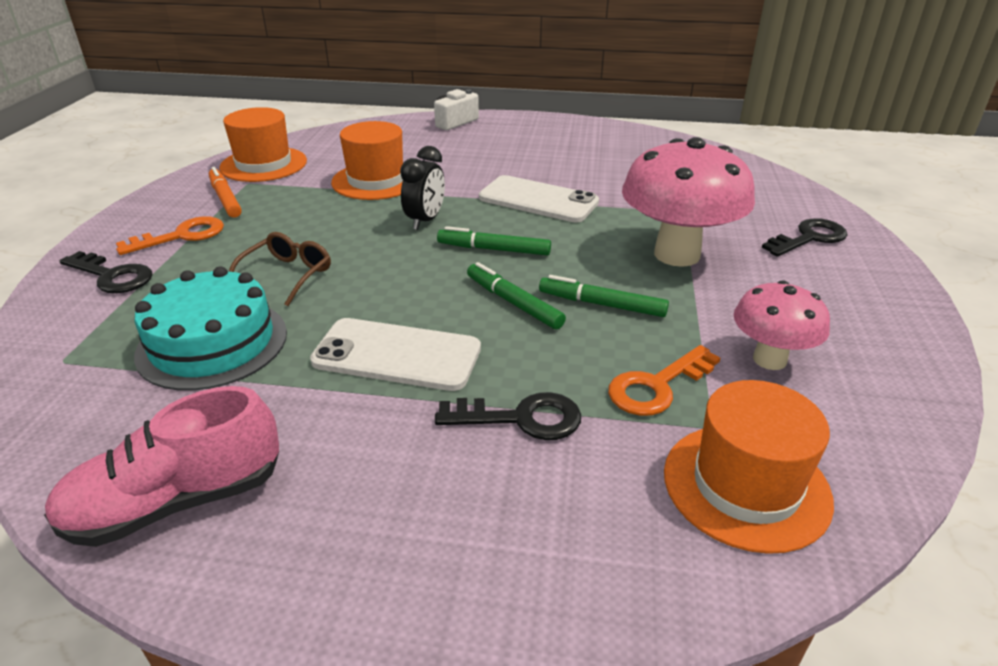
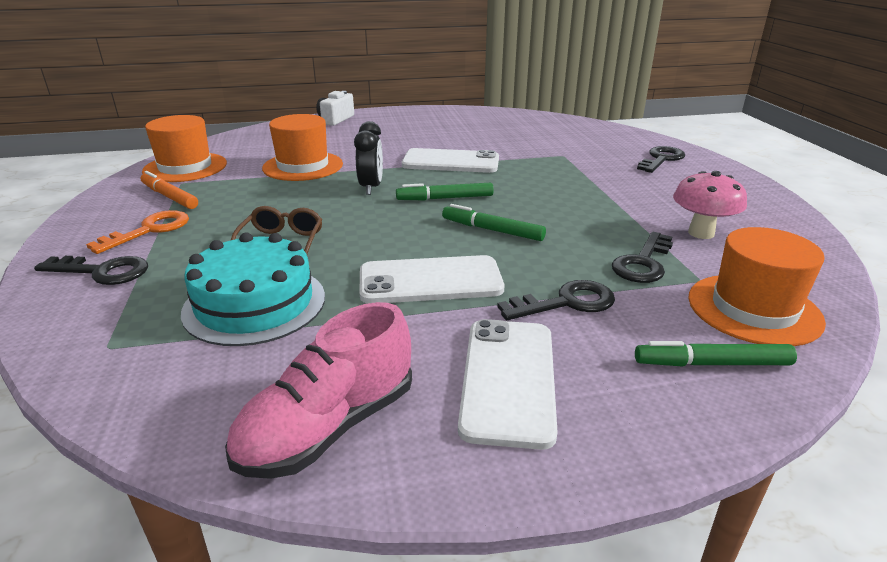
camera: 20 degrees left, 5 degrees down
(383, 498) = (508, 379): none -> white phone
(602, 304) = (559, 220): green marker -> green marker (712, 364)
(657, 386) = (643, 263): orange key -> black key
(677, 254) = (583, 181): pink mushroom -> none

